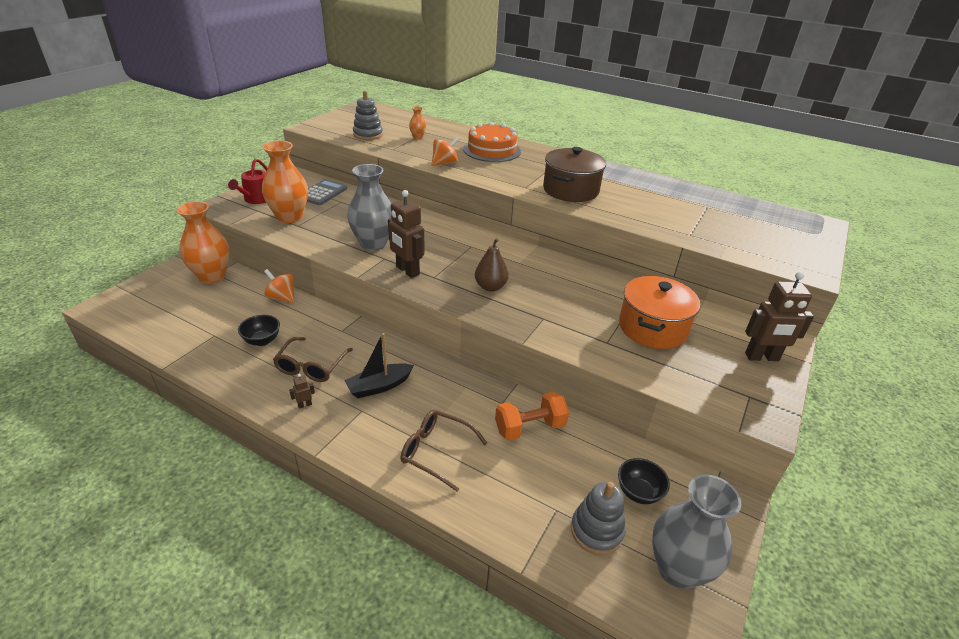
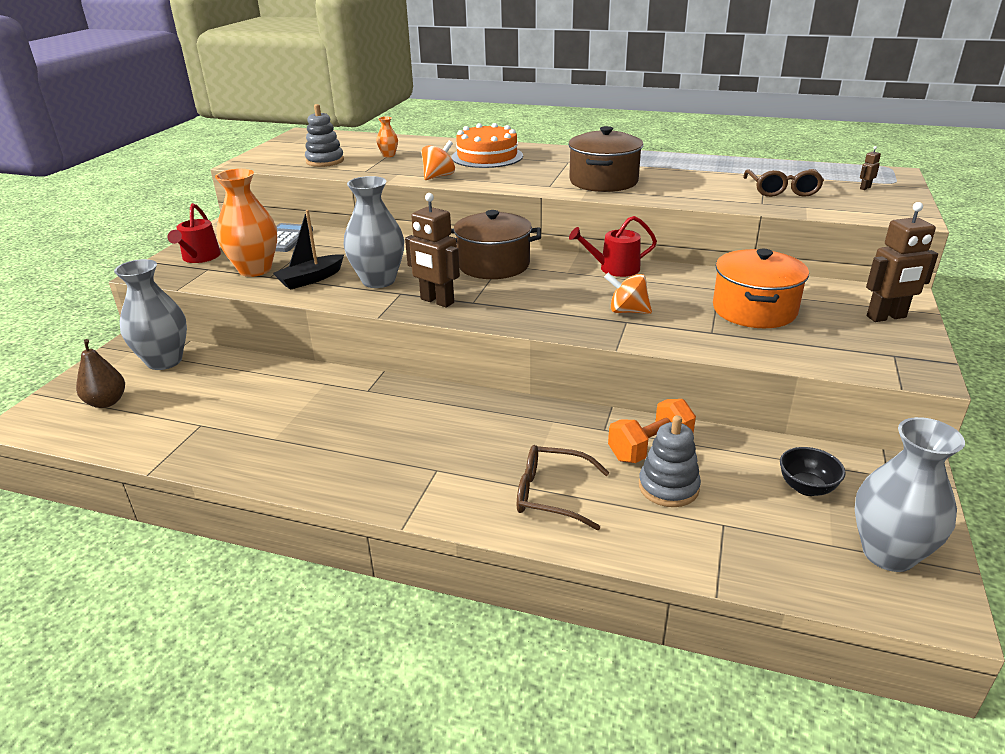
camera: 10 degrees left, 5 degrees down
(212, 276) = (164, 361): orange vase -> grey vase
(262, 341) = (269, 419): black bowl -> none
(282, 298) = (271, 369): orange spinning top -> orange spinning top (627, 311)
(305, 405) = (360, 477): brown robot -> brown robot (865, 188)
(311, 367) = (348, 435): brown glasses -> brown glasses (782, 190)
(379, 386) = (446, 440): black boat -> black boat (311, 279)
(465, 245) = (493, 265): none -> brown pot
(490, 287) = (547, 301): brown pear -> brown pear (106, 402)
(558, 266) = (614, 268): none -> red watering can
(596, 531) = (780, 535): grey stacking toy -> grey stacking toy (668, 487)

